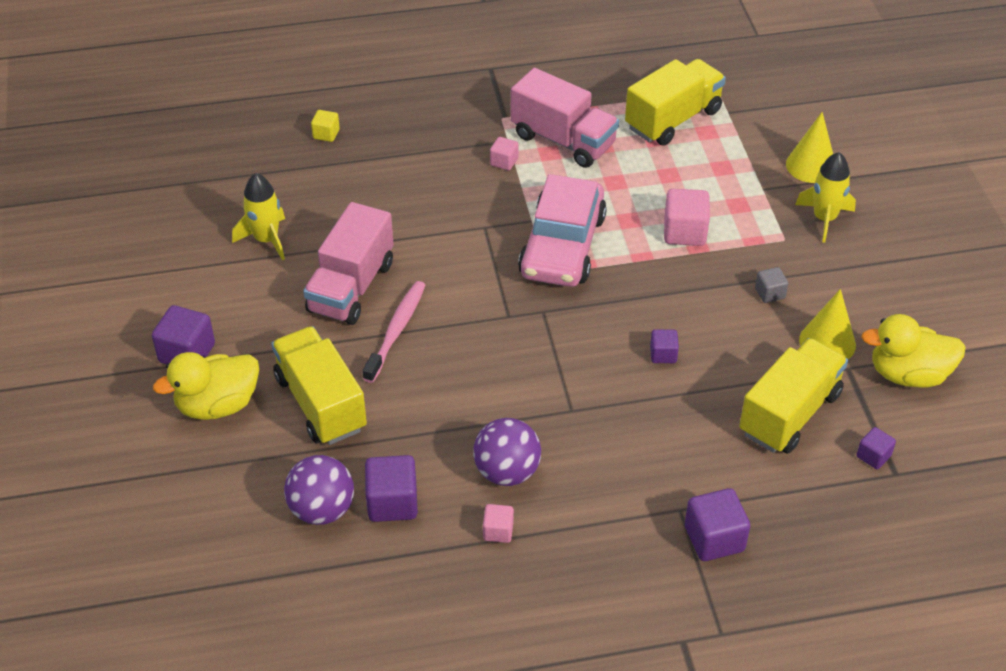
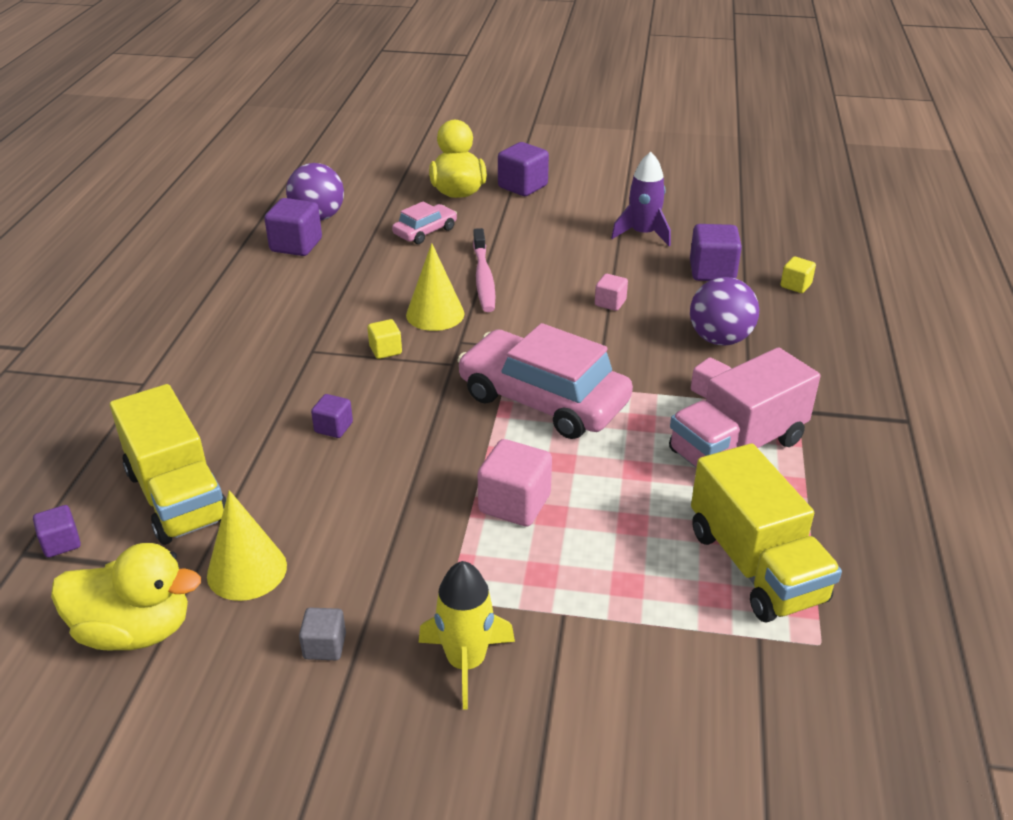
camera: 110 degrees right, 10 degrees down
(266, 239) = (643, 234): yellow rocket -> purple rocket
(321, 403) = (425, 231): yellow truck -> pink car
(351, 287) = (555, 265): pink truck -> none
(396, 330) = (483, 278): pink toothbrush -> pink toothbrush turned 45 degrees clockwise
(498, 531) = (221, 285): pink cube -> pink cube (610, 303)
(507, 472) = (275, 301): purple ball -> purple ball (719, 339)
(545, 360) = (385, 350): none -> yellow cube
(714, 539) = (92, 394): purple cube -> purple cube (712, 271)
(769, 293) = (362, 546): grey cube -> grey cube (325, 646)
(811, 165) = (592, 696): yellow cone -> yellow cone (435, 314)
(908, 374) = (135, 630): yellow duck -> yellow duck turned 75 degrees clockwise

